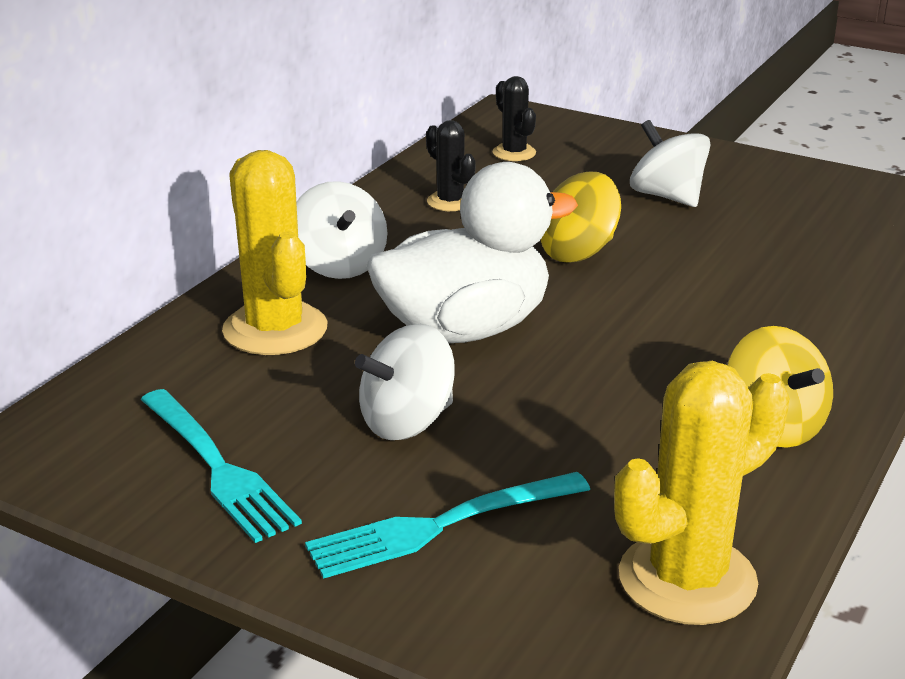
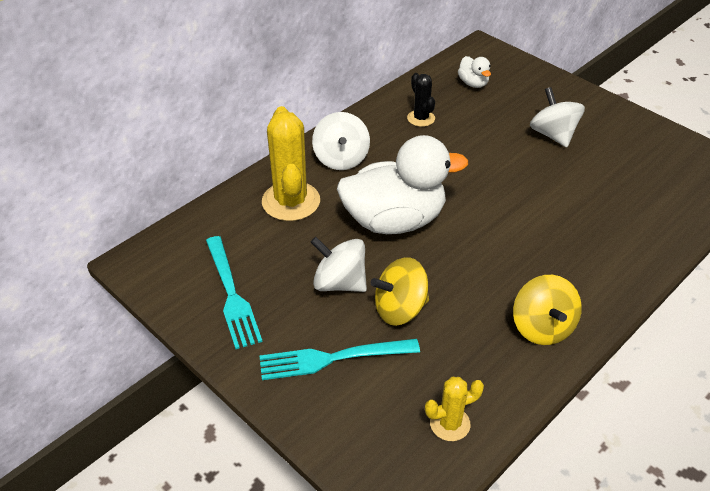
camera: 15 degrees right, 15 degrees up
(407, 422) = (339, 283): white spinning top -> white spinning top turned 45 degrees clockwise
(514, 153) = (473, 83): black cactus -> white duck
(577, 252) = (481, 171): yellow spinning top -> yellow spinning top (400, 309)
(687, 579) = (450, 424): yellow cactus -> yellow cactus, size x0.54

